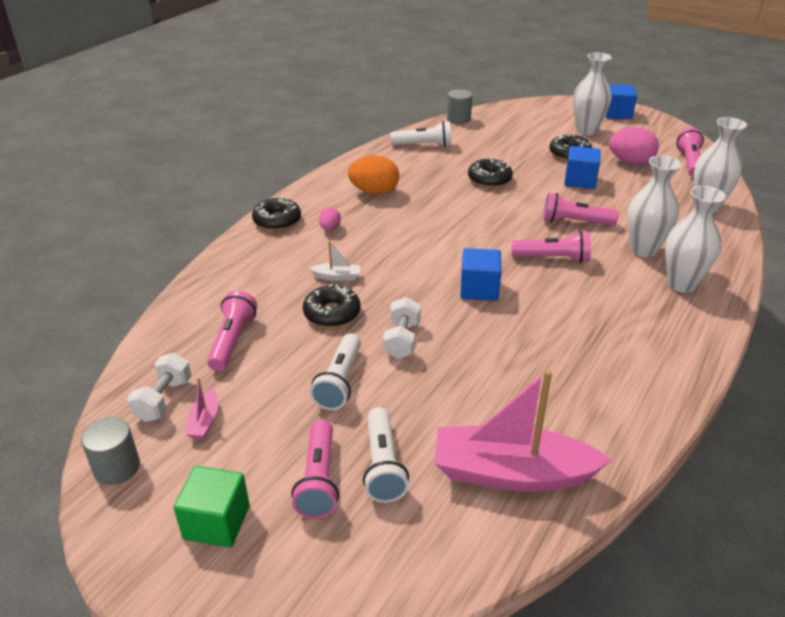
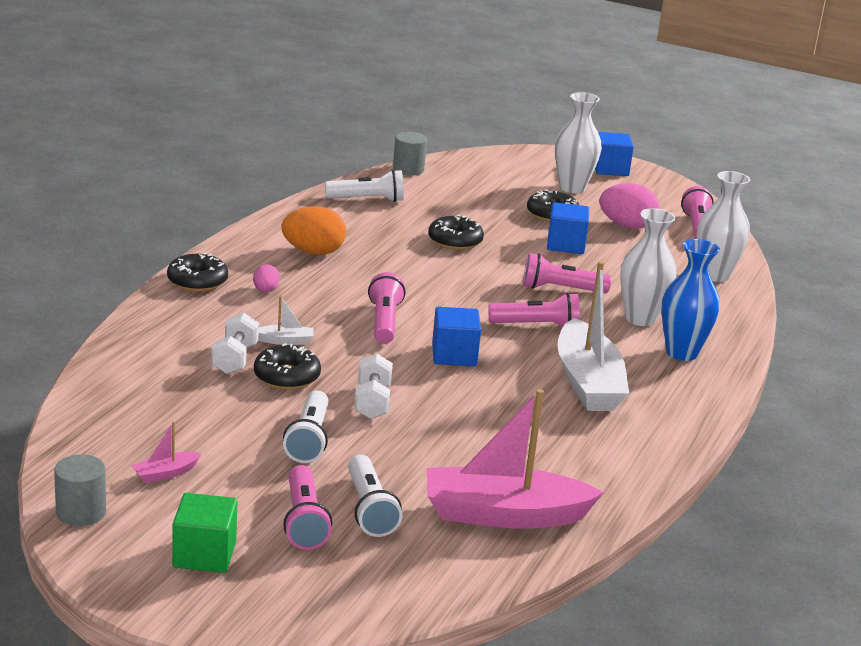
camera: 10 degrees left, 10 degrees down
(163, 399) = (113, 455): white dumbbell -> white dumbbell (235, 359)
(204, 421) = (166, 473): pink boat -> pink boat turned 60 degrees clockwise
(232, 340) = (176, 402): pink flashlight -> pink flashlight (384, 322)
(596, 316) = (587, 382): none -> white boat
(681, 284) = (681, 353): white vase -> blue vase

